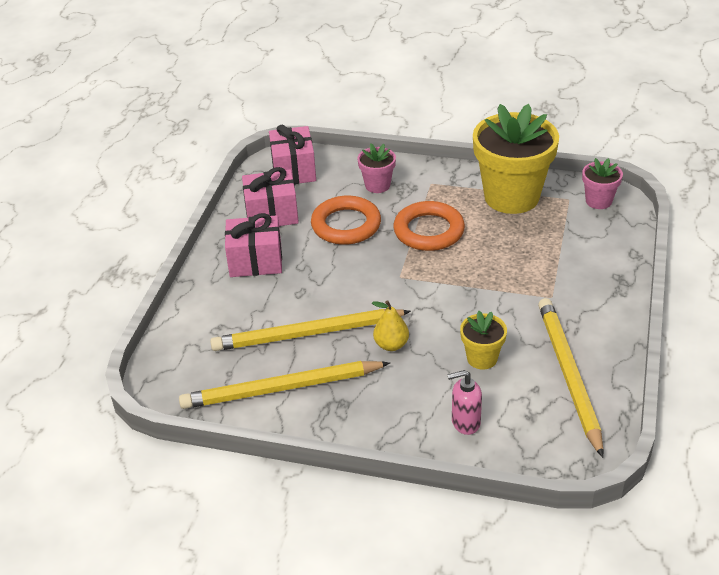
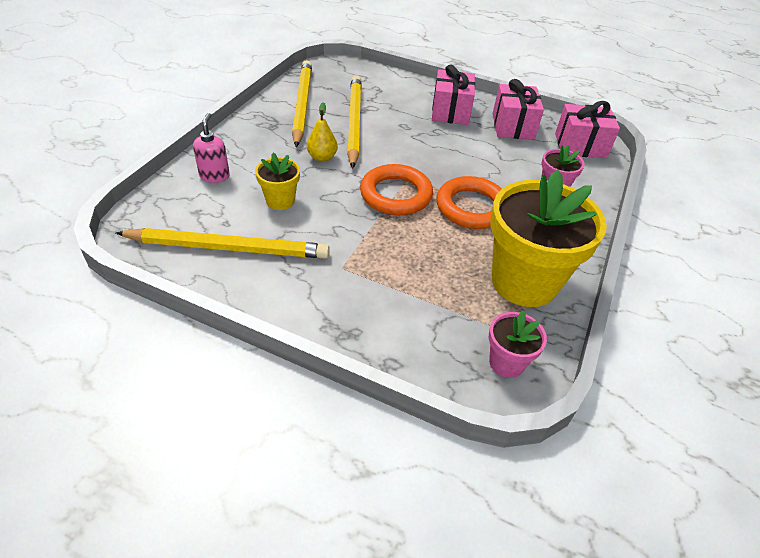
camera: 95 degrees right, 5 degrees up
(346, 225) = (490, 161): orange ring -> orange ring (396, 194)

